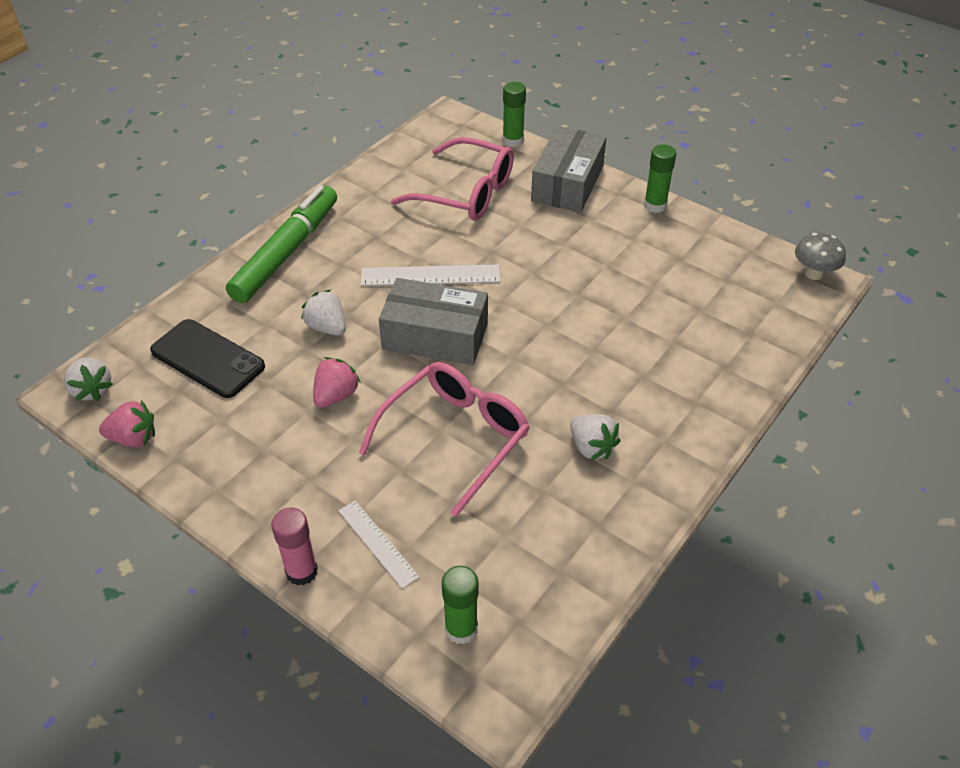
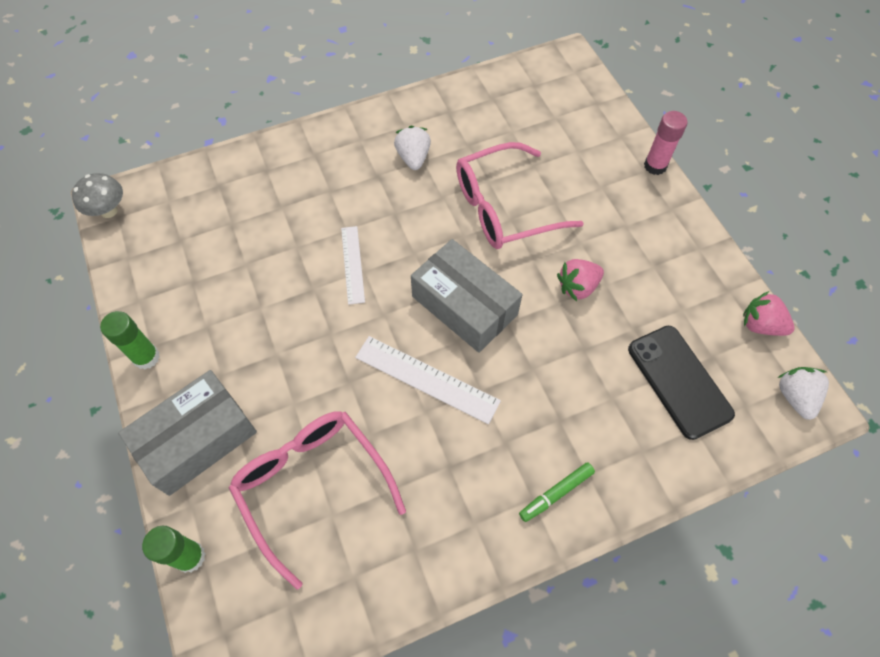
camera: 150 degrees left, 15 degrees up
(286, 252) = (556, 493): green marker -> green marker, size x0.43
(327, 327) = (555, 364): white strawberry -> none
(377, 543) = (597, 161): white ruler -> white ruler (353, 264)
(461, 629) = (570, 95): green glue stick -> none

